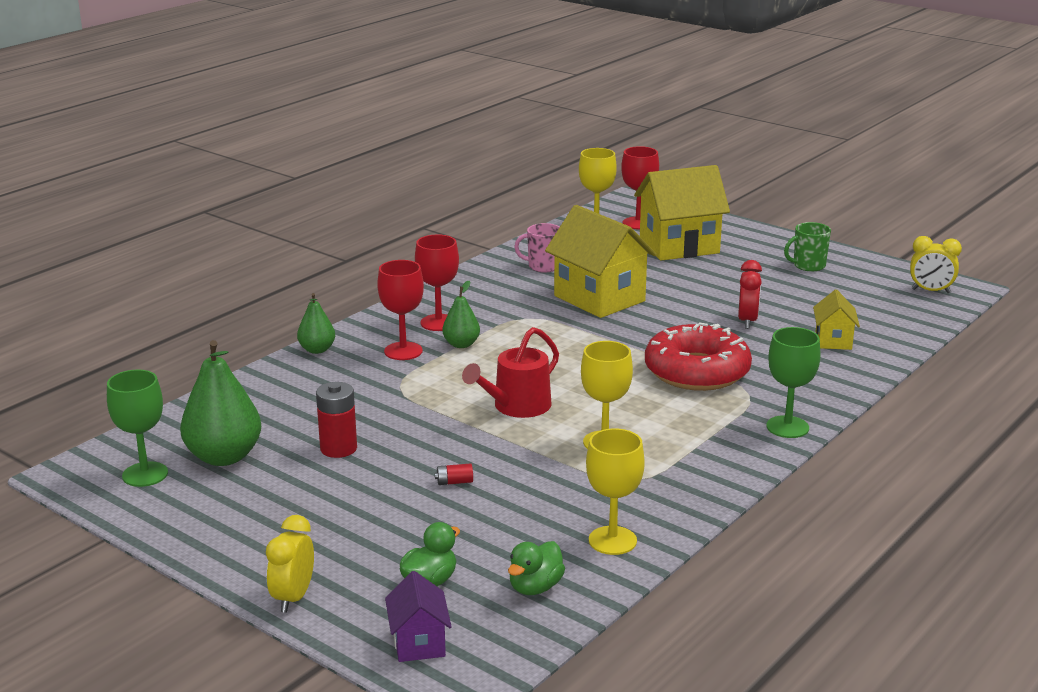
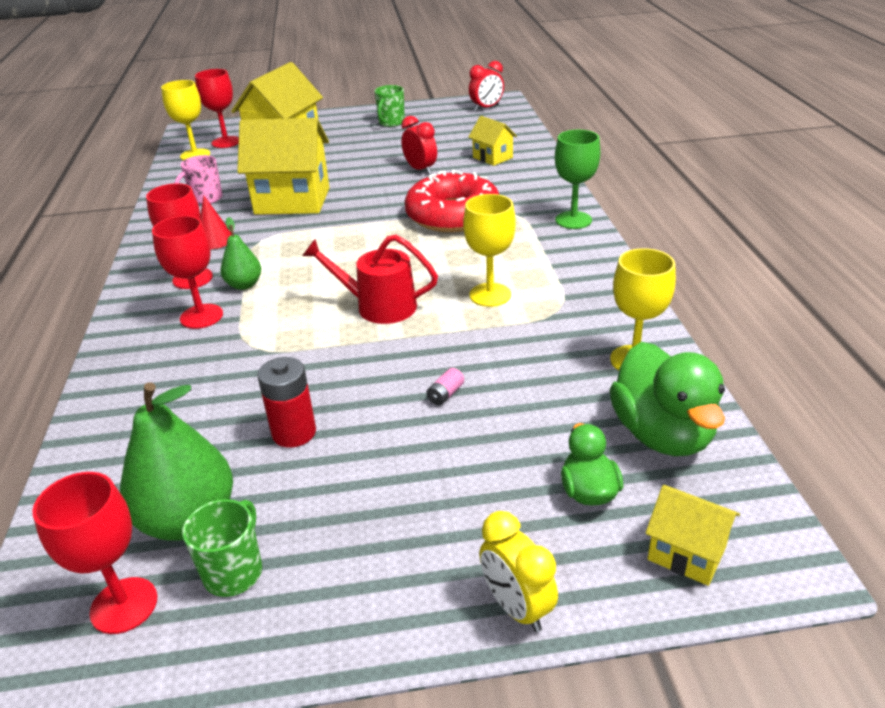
camera: 45 degrees left, 10 degrees up
(145, 474) = (124, 605): green goblet -> red goblet
(205, 493) = (234, 572): none -> green mug
(317, 350) = (111, 359): green pear -> none
(419, 643) = (686, 553): purple house -> yellow house
(454, 482) = (445, 394): red battery -> pink battery
(496, 302) = (214, 240): none -> red cone
(517, 406) = (379, 306): red watering can -> red watering can turned 105 degrees clockwise
(535, 587) = (662, 434): green duck -> green duck, size x1.81
(931, 291) = (486, 108): yellow clock -> red clock

